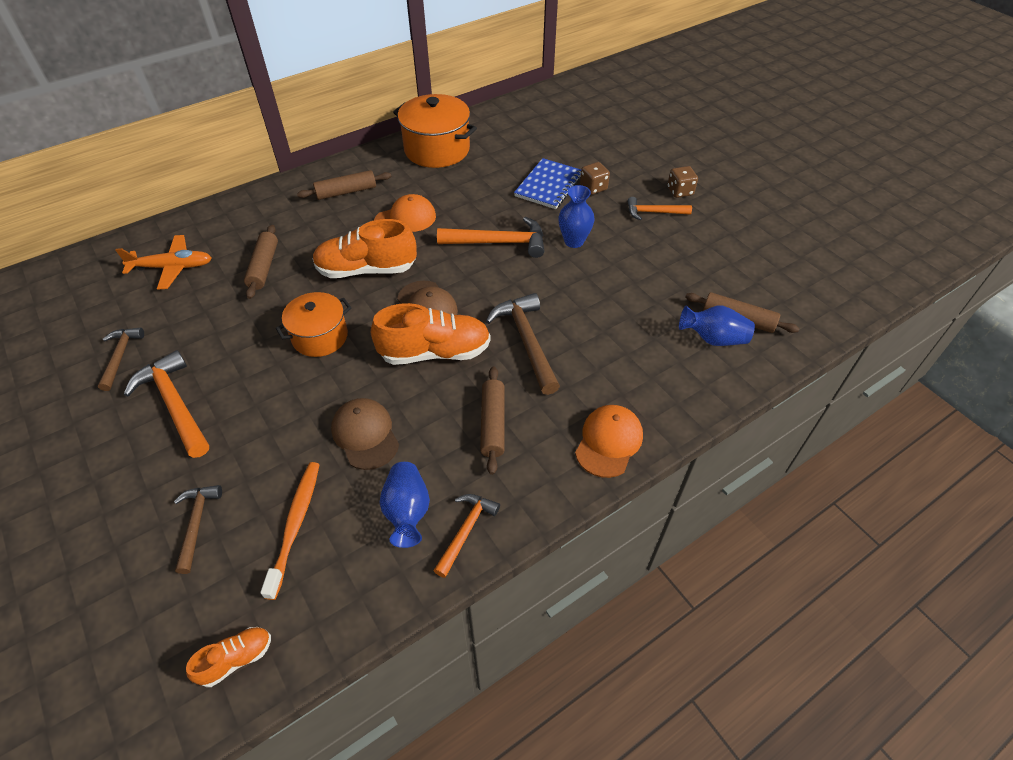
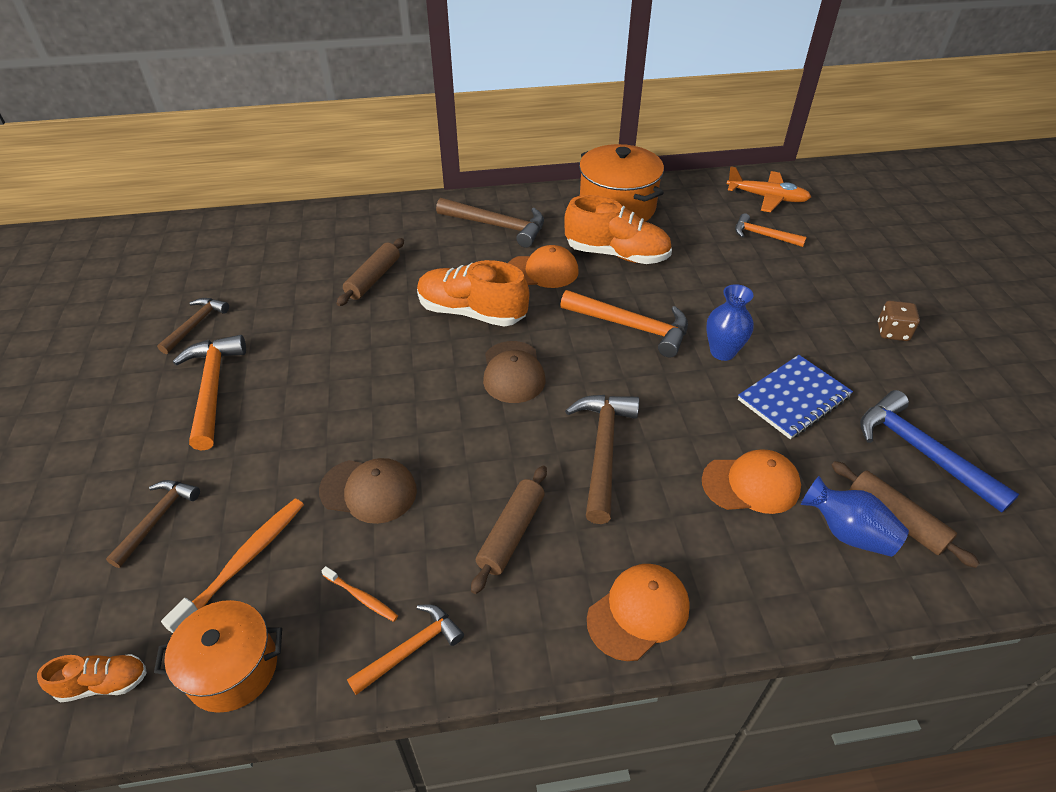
camera: 25 degrees right, 5 degrees down
(172, 267) = (291, 253): orange plane -> orange plane (767, 198)
(320, 337) = (385, 368): orange pot -> orange pot (232, 668)
(346, 192) = (497, 226): brown rolling pin -> brown hammer
(365, 435) = (369, 491): brown cap -> brown cap turned 105 degrees clockwise
(407, 512) = (361, 597): blue vase -> orange toothbrush
(435, 352) = (493, 426): orange shoe -> orange shoe (616, 254)
(549, 185) = (725, 279): blue notebook -> blue notebook (793, 398)
(593, 188) = (779, 297): brown dice -> none
(639, 329) = (751, 484): none -> orange cap
(654, 212) = (844, 348): orange hammer -> orange hammer (763, 235)
(734, 269) = (921, 452): none -> blue hammer

